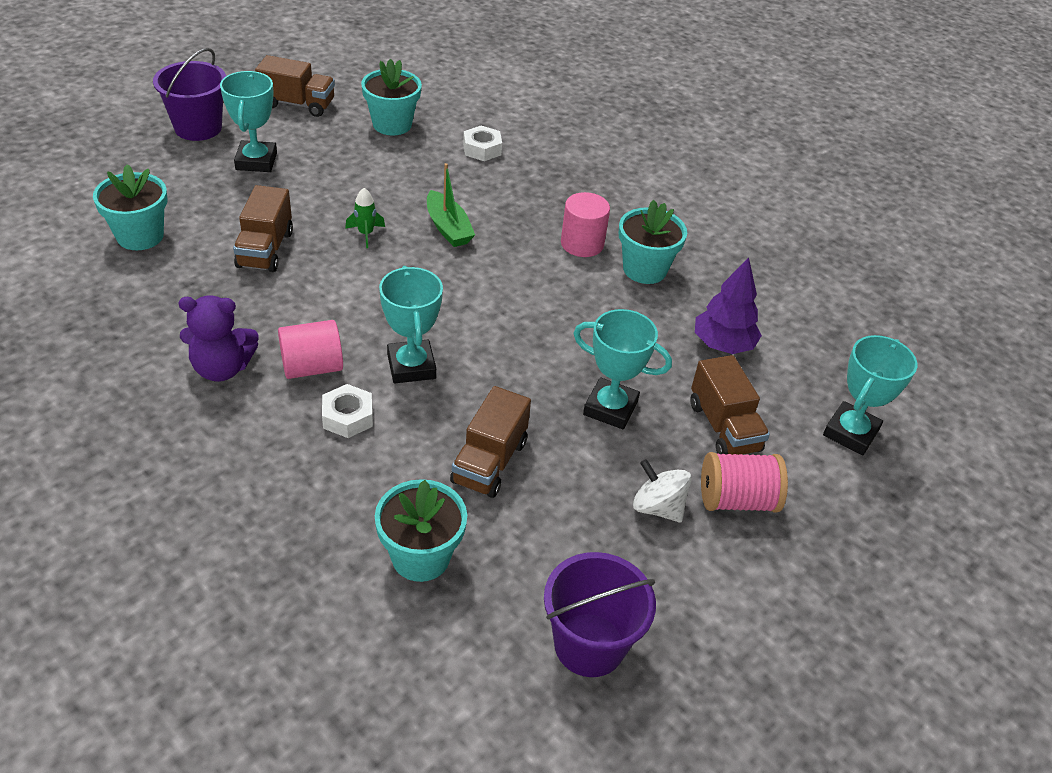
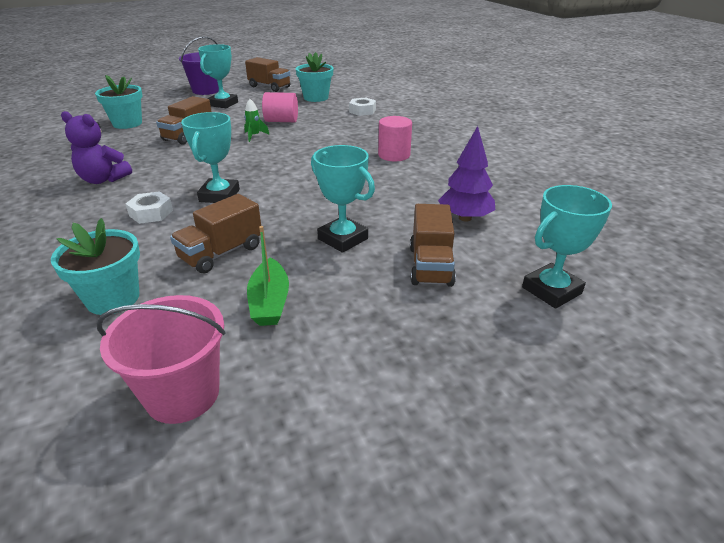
camera: 25 degrees right, 10 degrees down
(312, 367) = (156, 187): pink cylinder -> pink cylinder (281, 121)
(448, 228) = (308, 139): green boat -> green boat (269, 302)
(589, 644) = (182, 394): purple bucket -> pink bucket
(644, 269) = (431, 172): turquoise flower pot -> none
(657, 507) = (331, 307): white spinning top -> none
(737, 500) = (408, 316): pink spool -> none

